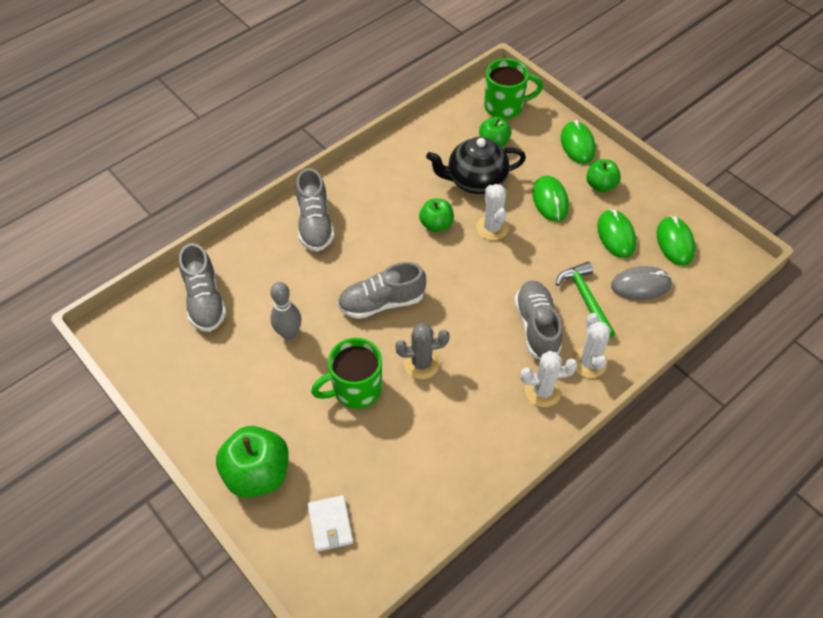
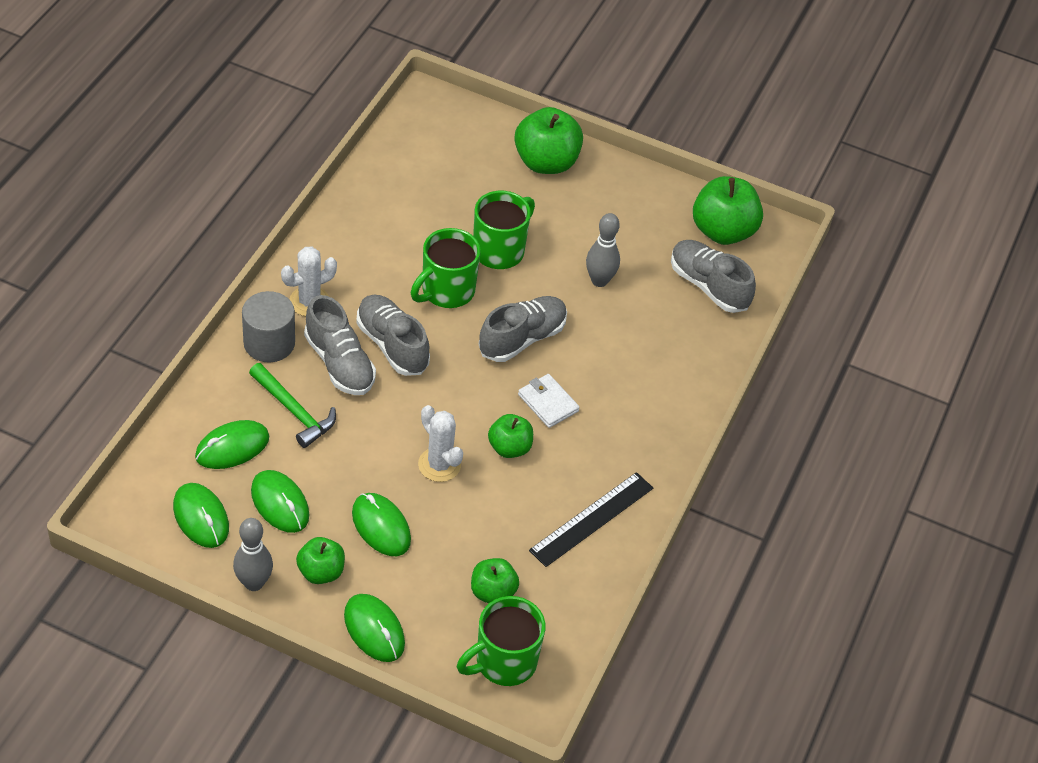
camera: 150 degrees right, 5 degrees down
(153, 346) = (723, 231): none -> green apple
(315, 224) = (653, 404): grey shoe -> grey shoe (392, 345)
(330, 524) = (459, 146): white wallet -> white wallet (548, 403)
(406, 164) = (592, 519): none -> black ruler
(421, 364) = (446, 291): grey cactus -> green mug
(475, 181) = (490, 524): black teapot -> none
(589, 362) = (269, 343): white cactus -> grey cylinder
(640, 285) = (232, 447): grey mouse -> green mouse
(647, 191) = (254, 583): none -> grey bowling pin

